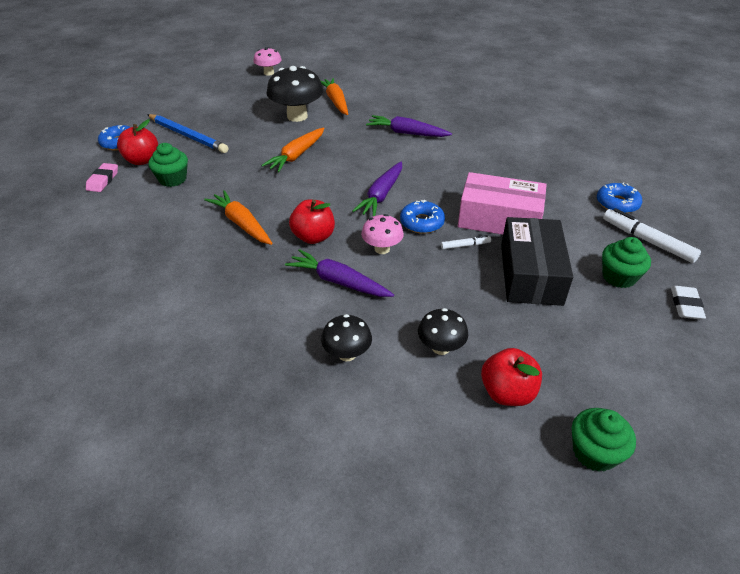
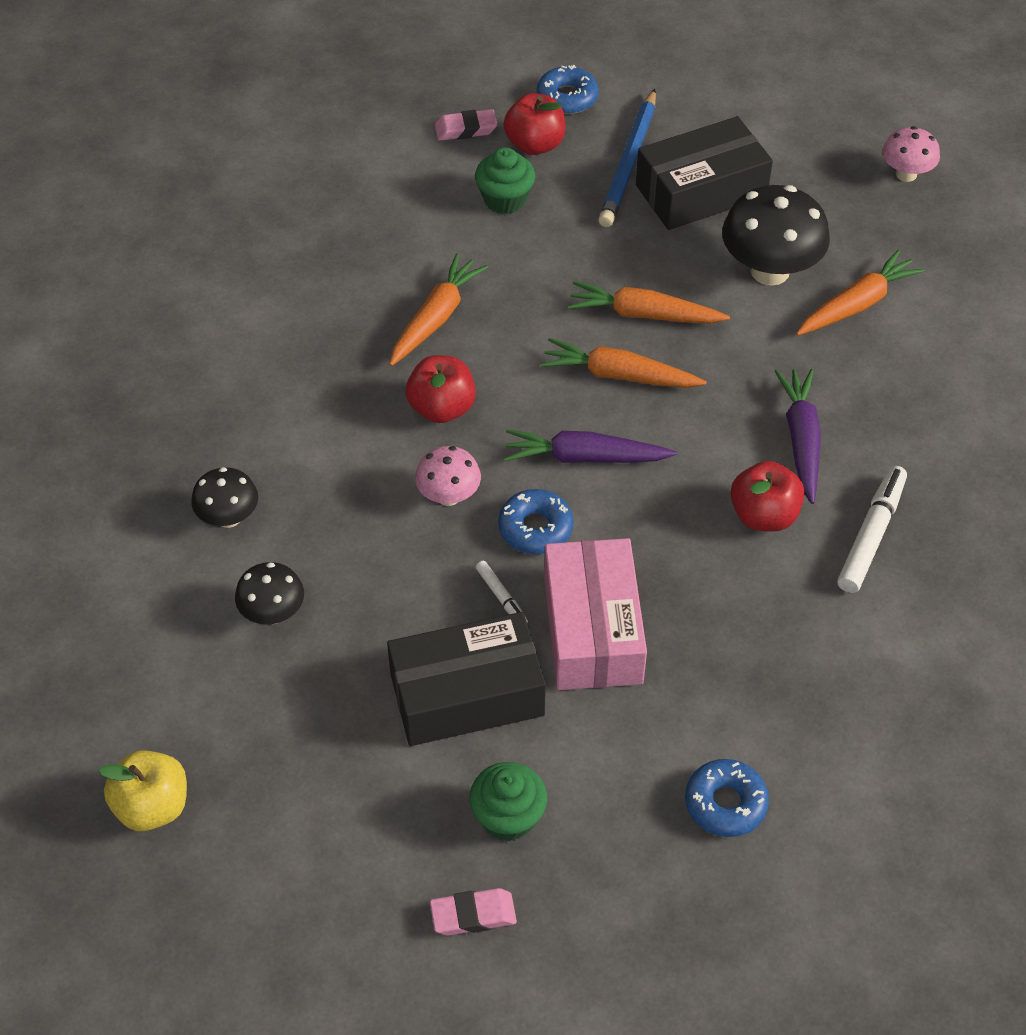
camera: 70 degrees right, 10 degrees up
(228, 121) = (701, 191): none -> black box
(332, 172) = (619, 375): none -> orange carrot
(338, 281) = (357, 467): purple carrot -> none
(507, 393) = (218, 701): red apple -> red apple (764, 515)
(594, 452) = (152, 806): green cupcake -> yellow apple
(647, 241) = (628, 856): white marker -> white marker (871, 535)
(685, 305) = (473, 915): white eraser -> pink eraser

